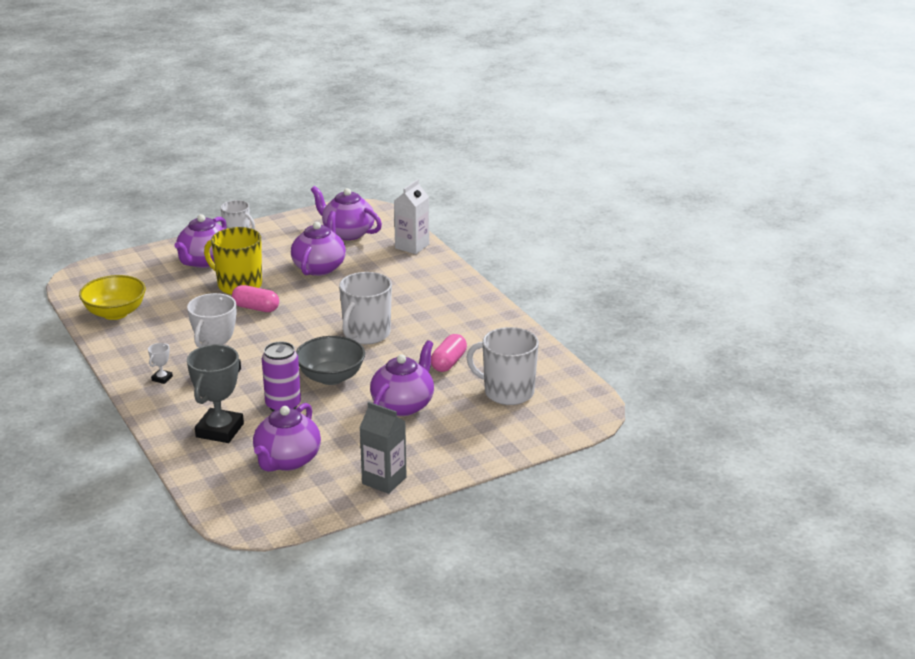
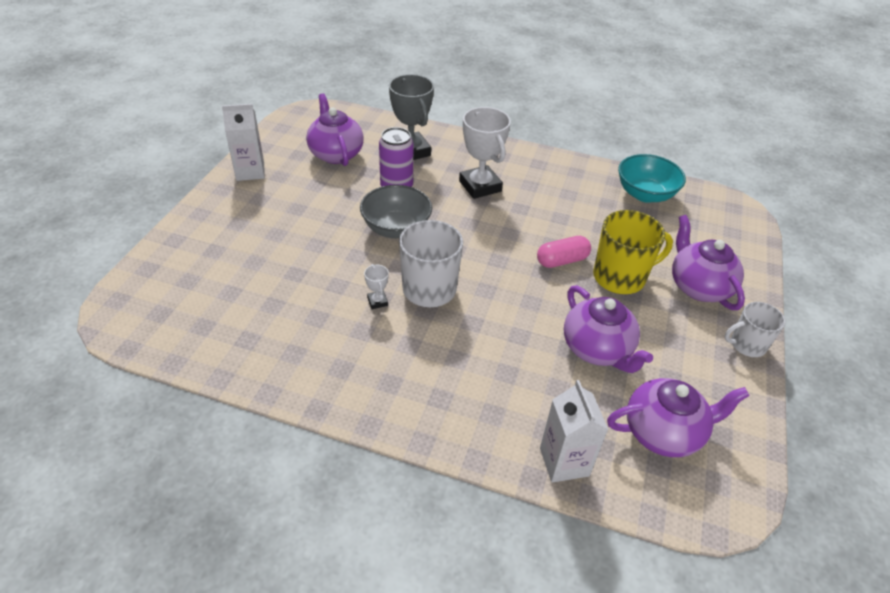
camera: 135 degrees right, 15 degrees up
(115, 313) = (645, 194): yellow bowl -> turquoise bowl
(162, 378) = (511, 164): white trophy -> white trophy (377, 301)
(384, 480) = (250, 172): grey carton -> white carton
(403, 405) = (304, 234): purple teapot -> none
(448, 362) = (314, 299): pink capsule -> none
(507, 392) = (223, 295): white mug -> none

